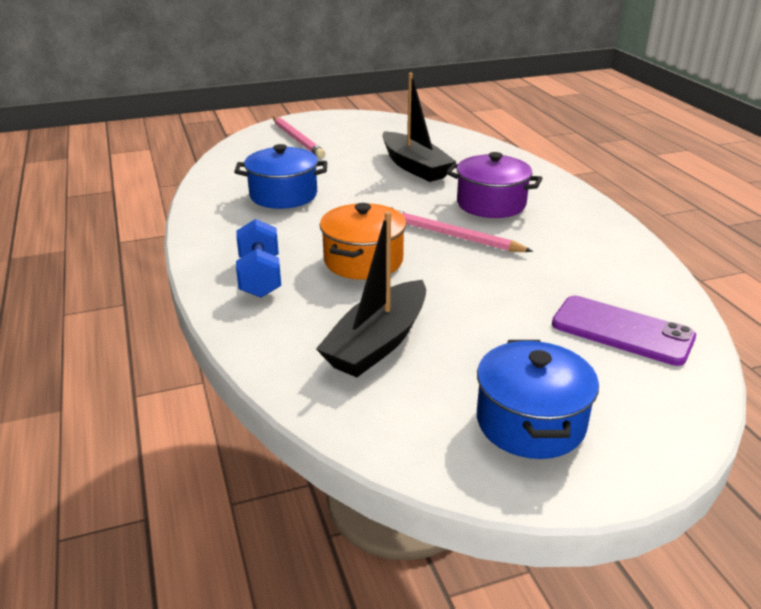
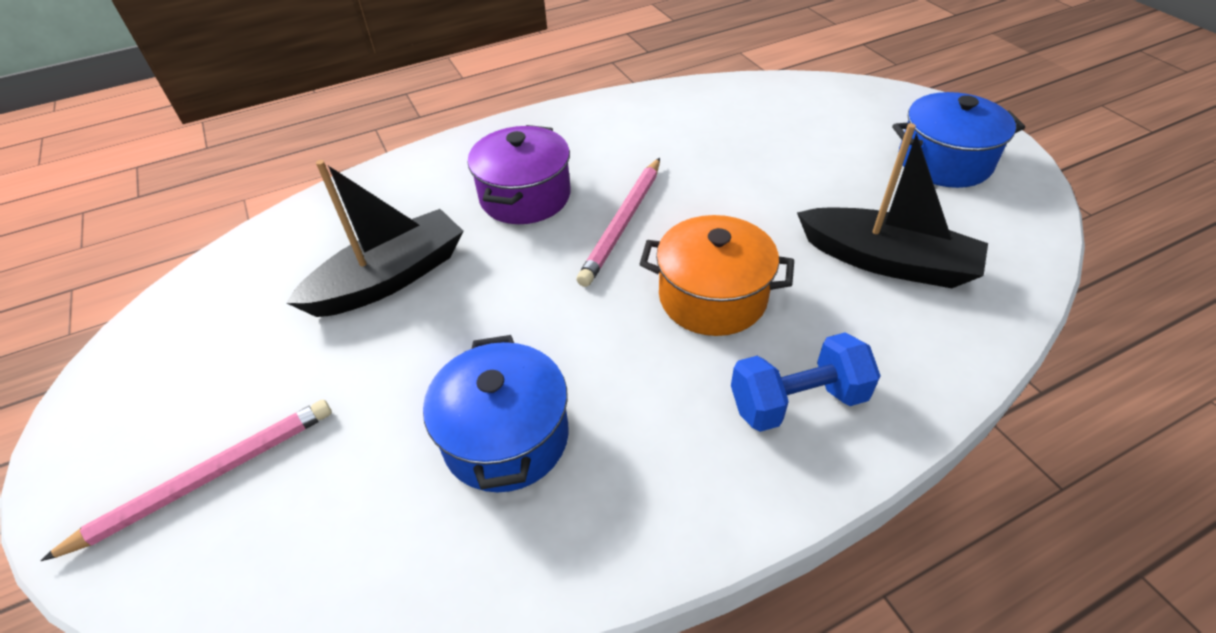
camera: 95 degrees left, 15 degrees up
(622, 331) = (782, 115): purple phone -> none

